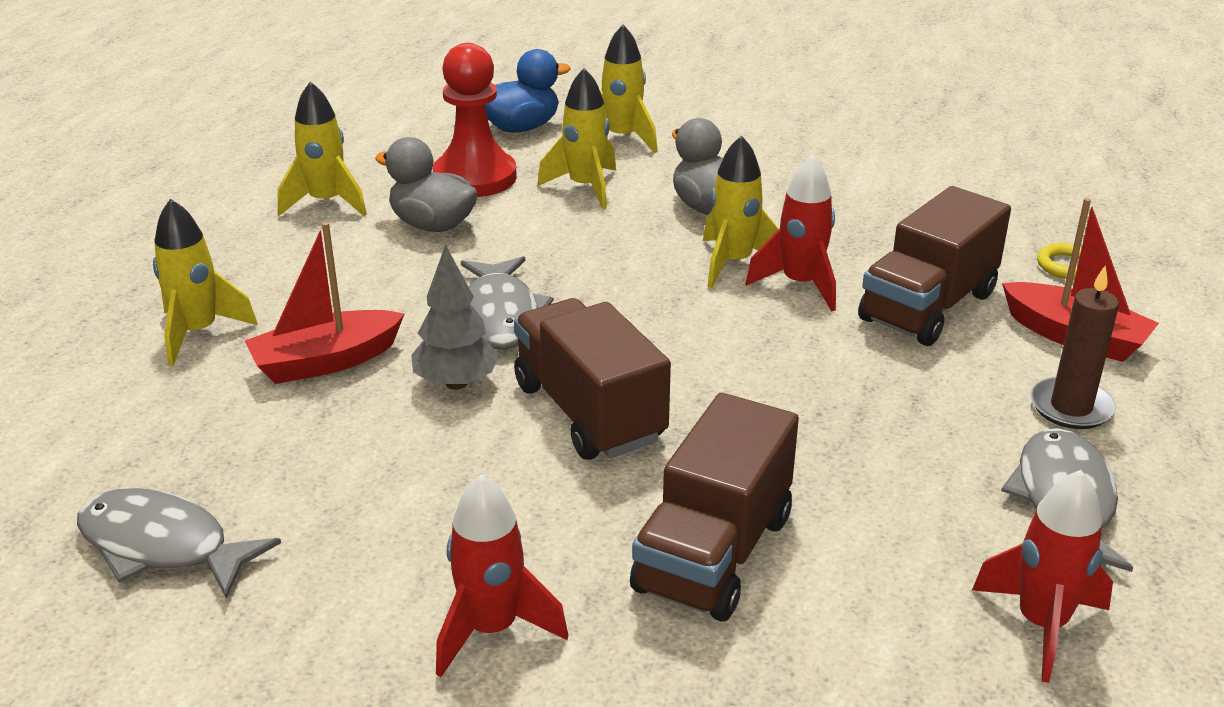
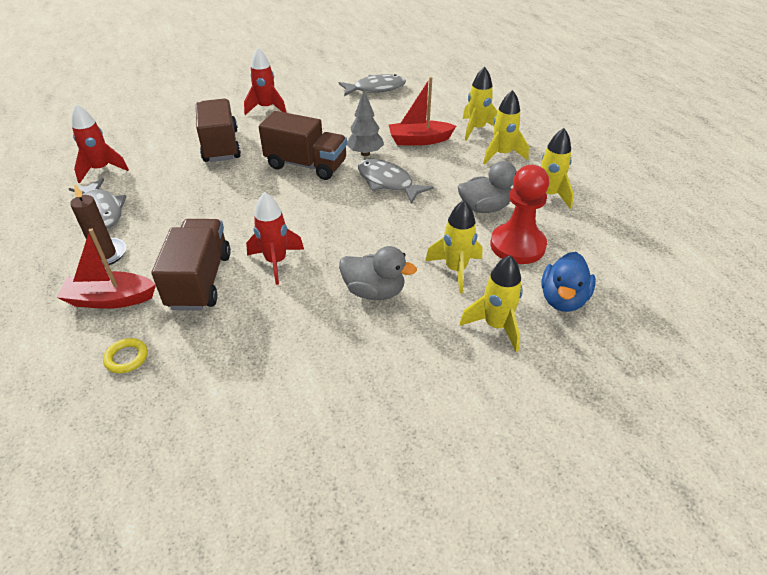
camera: 140 degrees right, 10 degrees up
(326, 361) = (419, 140): red boat -> red boat turned 120 degrees counterclockwise
(734, 263) = (321, 258): yellow rocket -> yellow rocket (502, 155)

